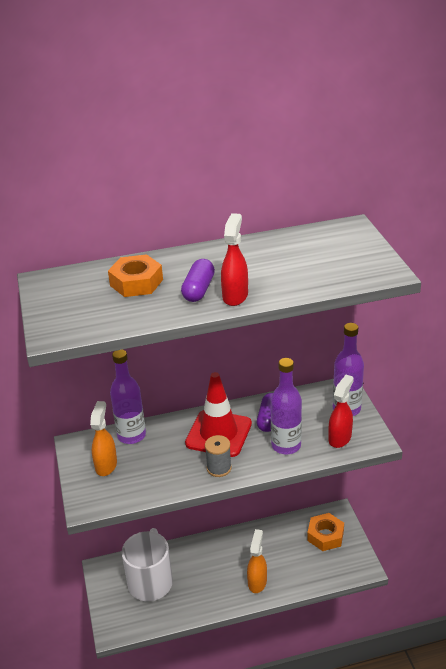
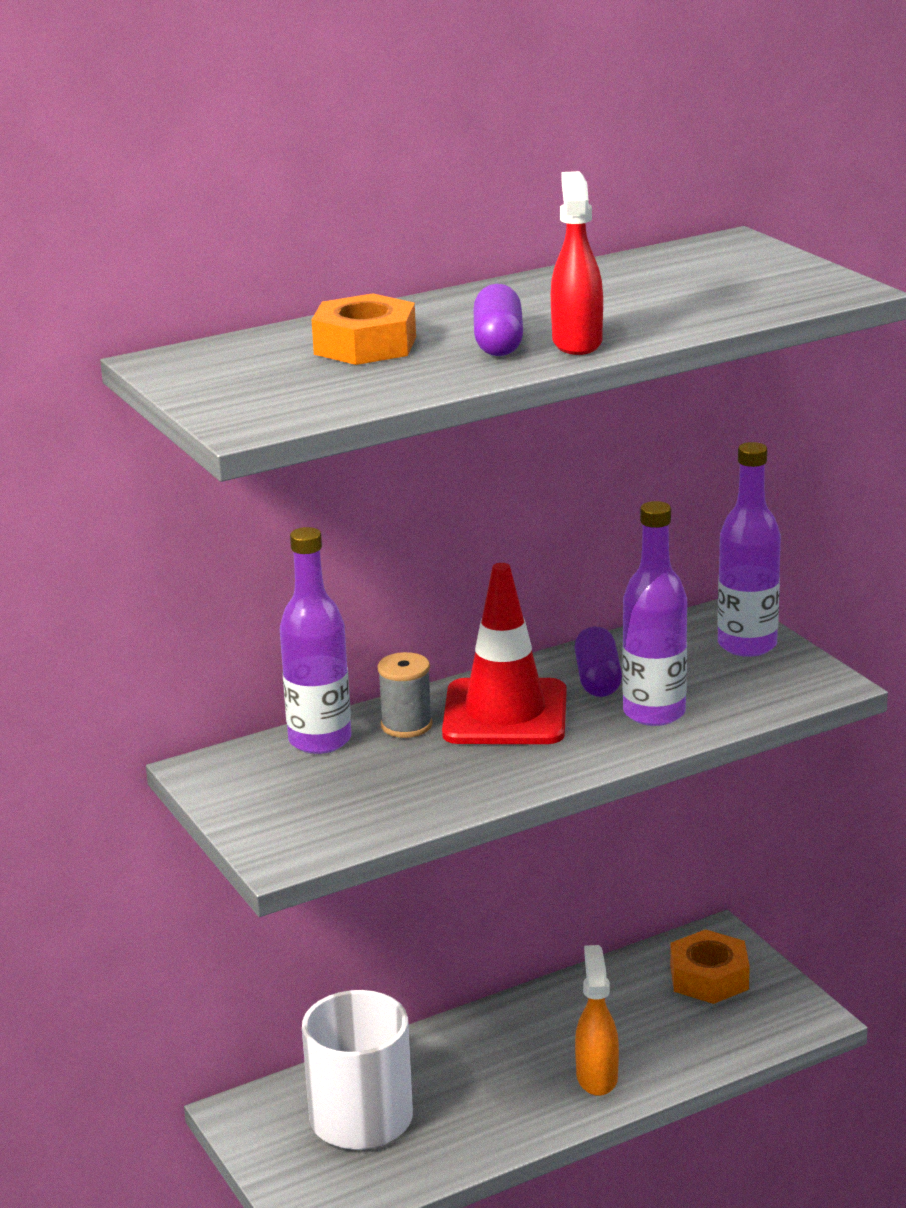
camera: 15 degrees left, 10 degrees down
(106, 465) = (290, 792): orange spray bottle -> none
(219, 468) = (534, 763): grey spool -> grey spool (406, 725)
(340, 438) = (756, 688): red spray bottle -> none

